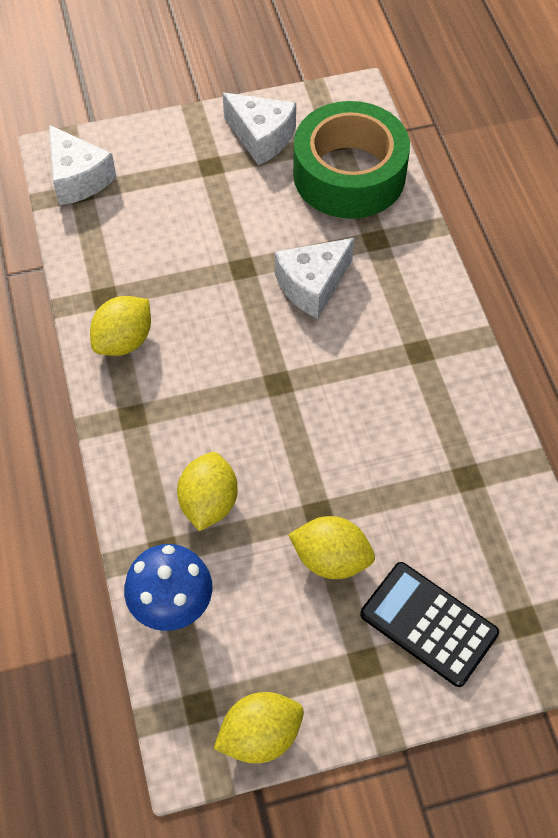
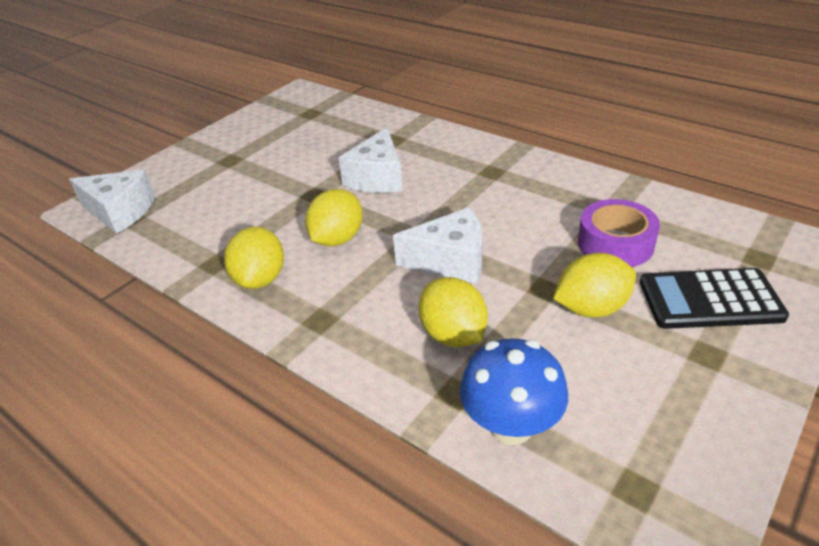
camera: 35 degrees left, 20 degrees down
(260, 735) = (713, 469): yellow lemon -> yellow lemon (337, 239)
(261, 137) = (254, 133): white cheese -> white cheese (450, 261)
(349, 174) = (337, 122): green tape -> none
(425, 515) = (615, 244): none -> purple tape

